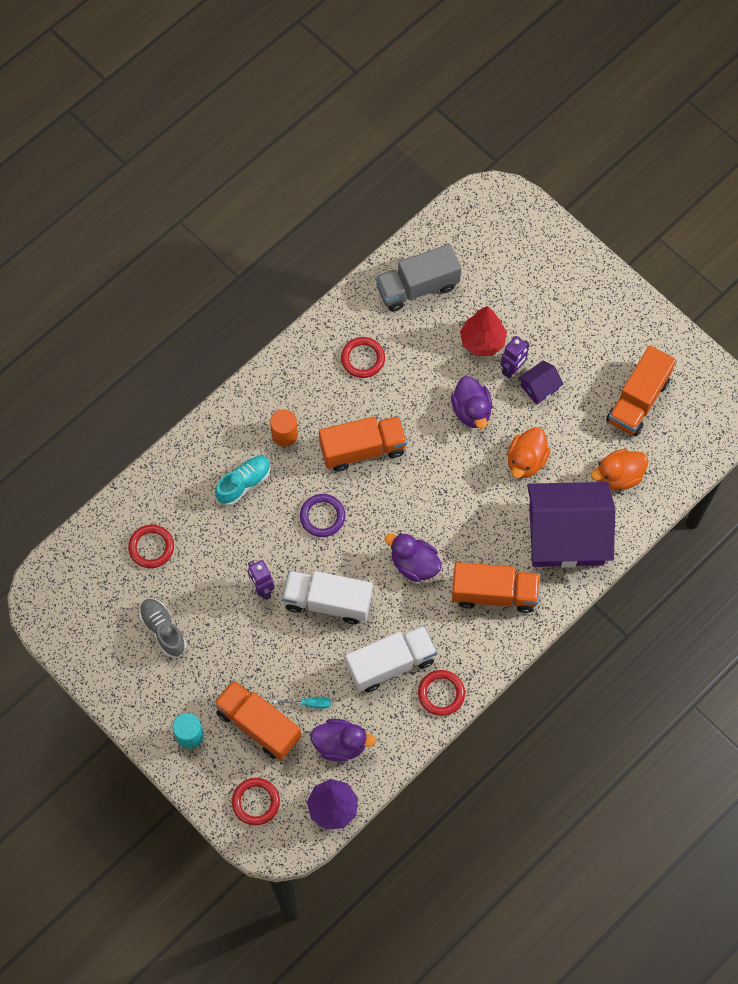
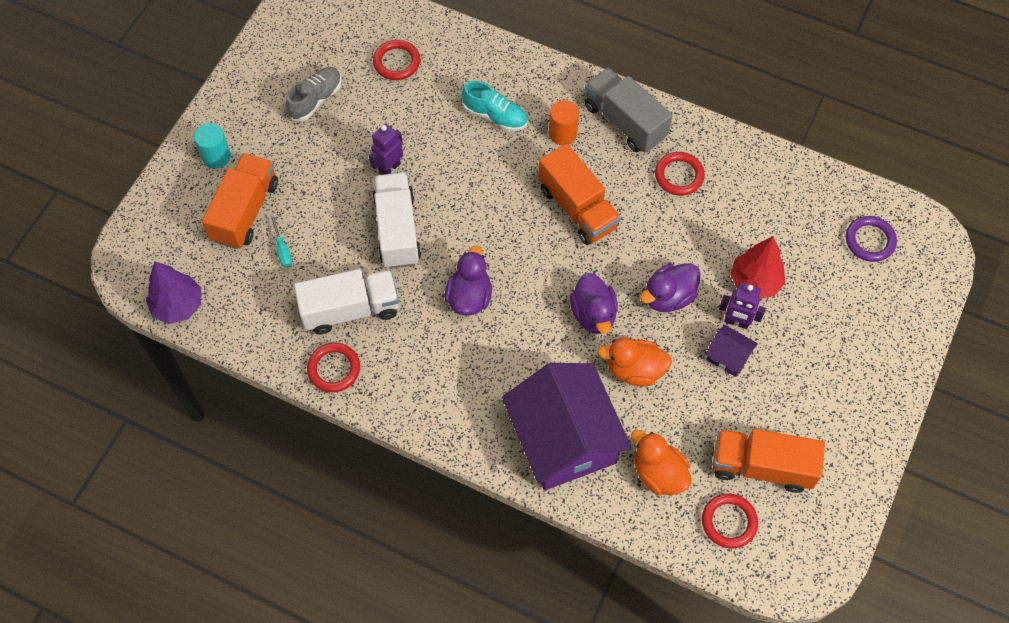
camera: 70 degrees right, 5 degrees down
(255, 802) = (164, 235): red ring -> red ring (729, 522)
(322, 516) = (488, 195): purple ring -> purple ring (870, 240)
(340, 744) = (248, 291): purple duck -> purple duck (593, 314)
(390, 664) = (350, 310): white truck -> white truck turned 60 degrees counterclockwise
(417, 287) = (786, 200): grey truck -> grey truck (625, 121)
(494, 593) = (466, 386): orange truck -> none

